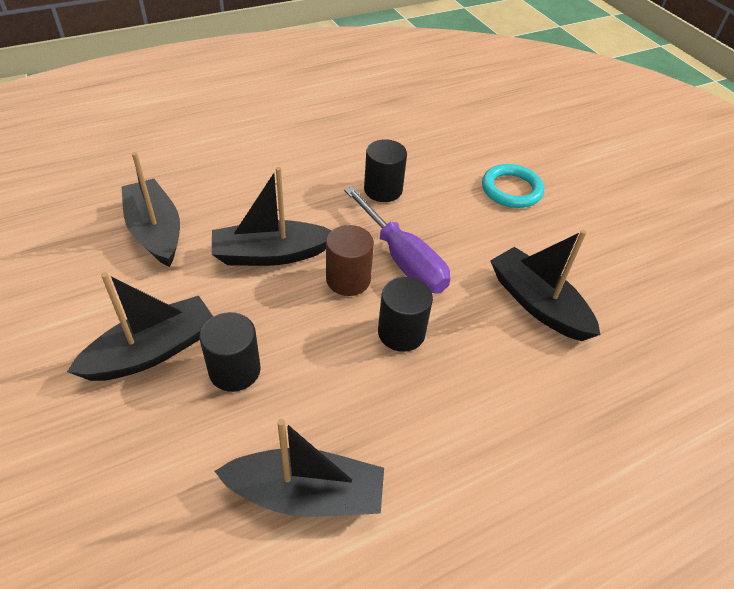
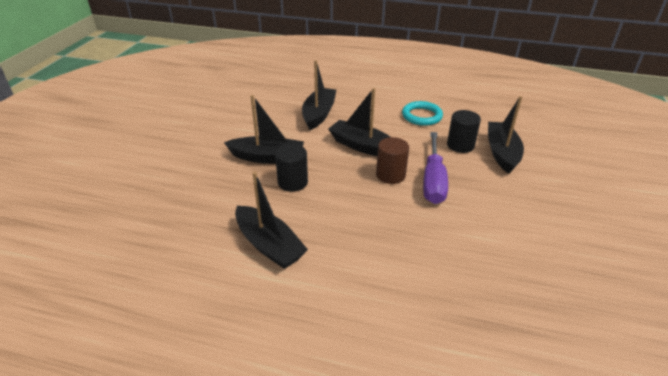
camera: 45 degrees right, 10 degrees down
(401, 333) = (392, 211): black cylinder -> none
(511, 189) = (553, 181): turquoise ring -> turquoise ring (422, 116)
(537, 304) = (498, 243): black boat -> black boat (501, 153)

